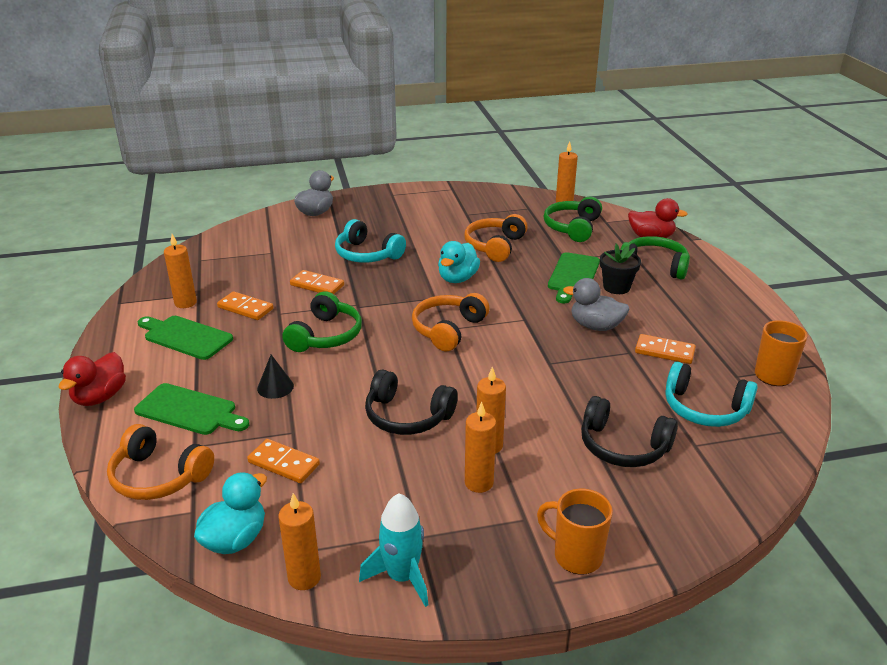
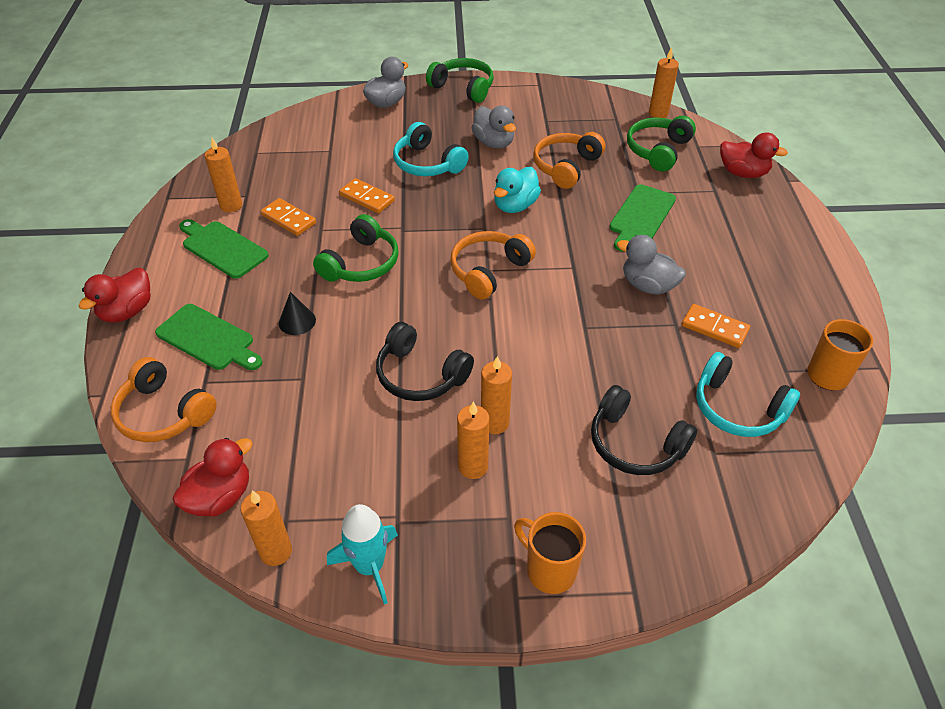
camera: 10 degrees right, 15 degrees up
(235, 539) = (220, 497): turquoise duck -> red duck
(284, 463) = (285, 415): orange domino -> none
(424, 234) = (494, 143): none -> grey duck
(616, 287) = (685, 236): black flower pot -> none
(654, 266) = (735, 212): green headphones -> green headphones (463, 88)

